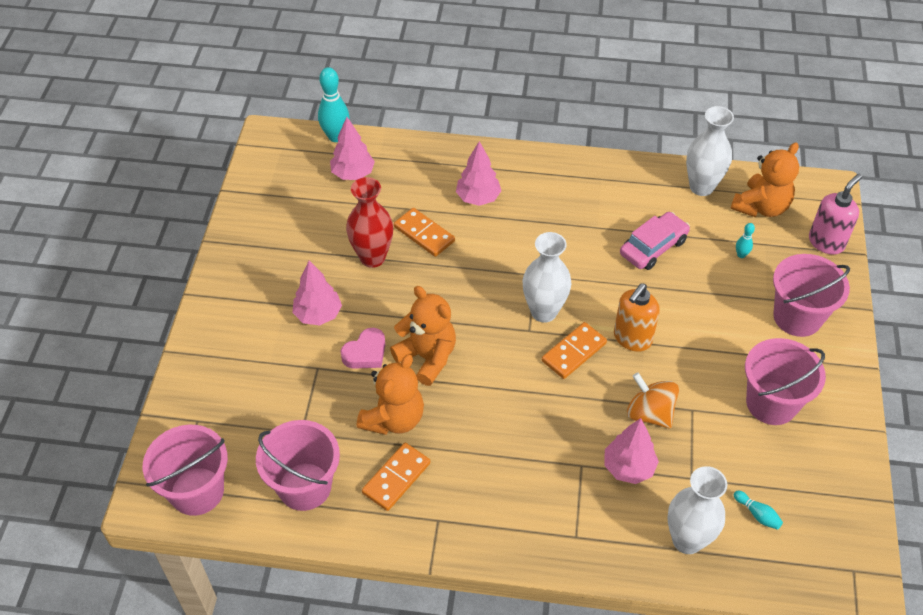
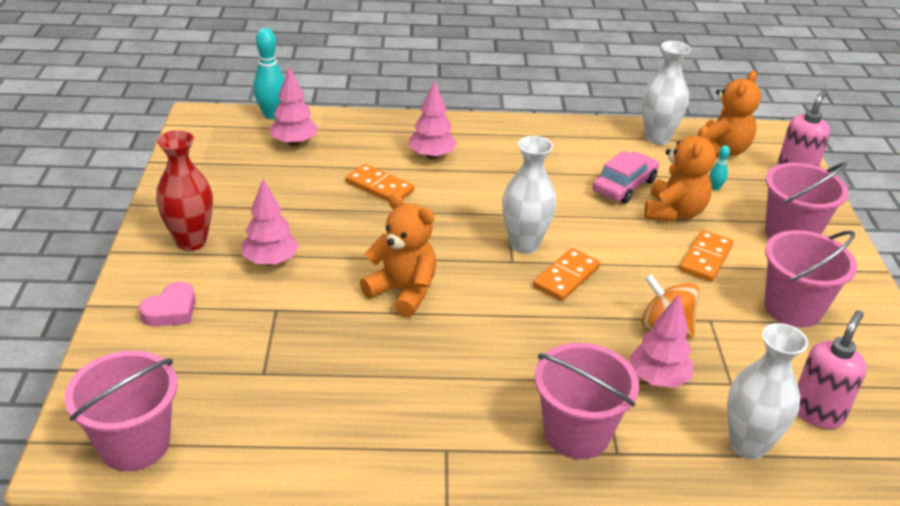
camera: 10 degrees left, 15 degrees down
(304, 486) = (274, 428): pink bucket -> pink bucket (576, 433)
(365, 353) = (331, 292): pink heart -> pink heart (171, 310)
(372, 257) = (326, 209): red vase -> red vase (191, 241)
(393, 418) = (374, 351): orange teddy bear -> orange teddy bear (674, 212)
(396, 478) = (387, 410): orange domino -> orange domino (705, 258)
(632, 338) = (625, 262): orange soap dispenser -> none
(757, 514) = (817, 412): turquoise bowling pin -> pink soap dispenser

